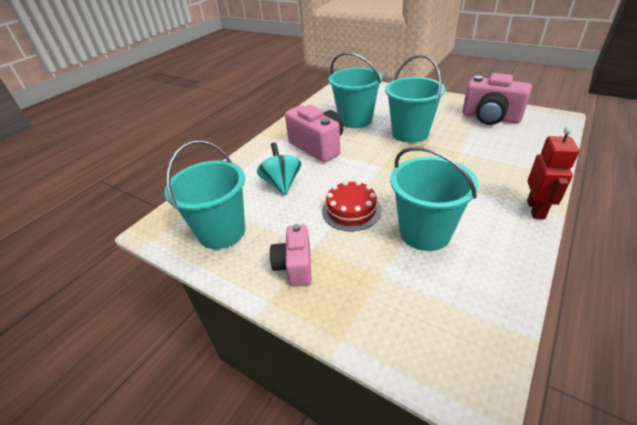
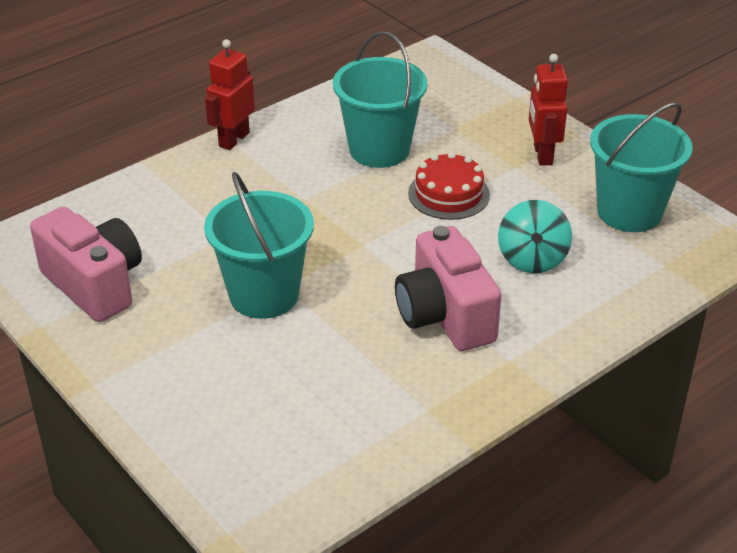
camera: 165 degrees left, 0 degrees up
(295, 266) = (542, 155): pink camera -> red robot
(355, 120) = (335, 365): turquoise bucket -> none

